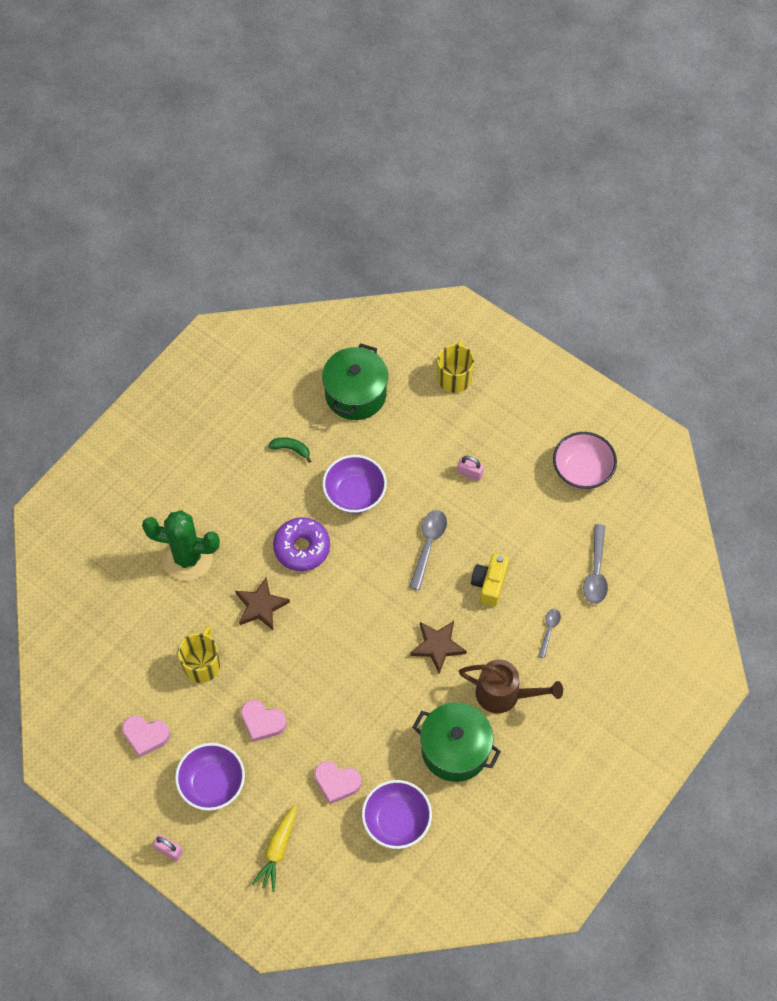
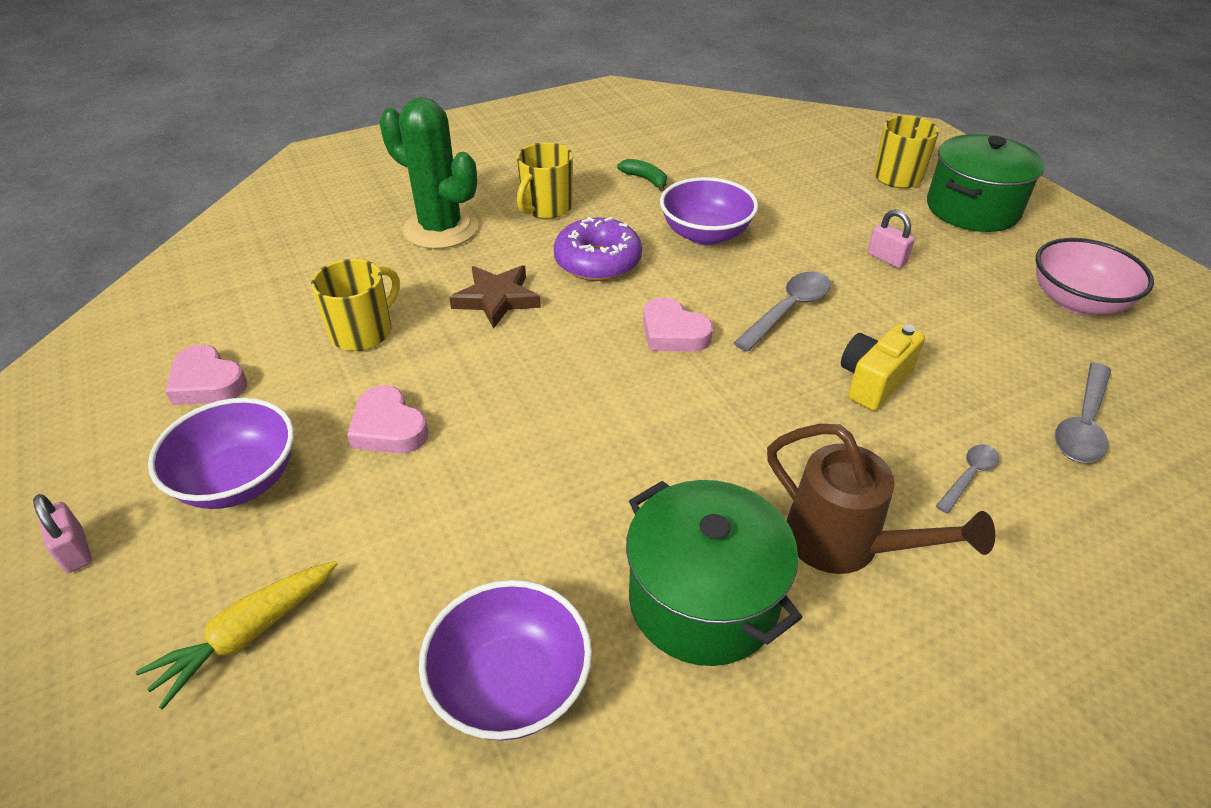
camera: 25 degrees right, 20 degrees down
(242, 507) = (546, 208): none -> yellow mug
(336, 782) = (442, 564): pink heart -> pink heart (673, 333)
(355, 394) = (757, 159): green pot -> green pot (972, 209)
(437, 646) = (745, 430): brown star -> none

